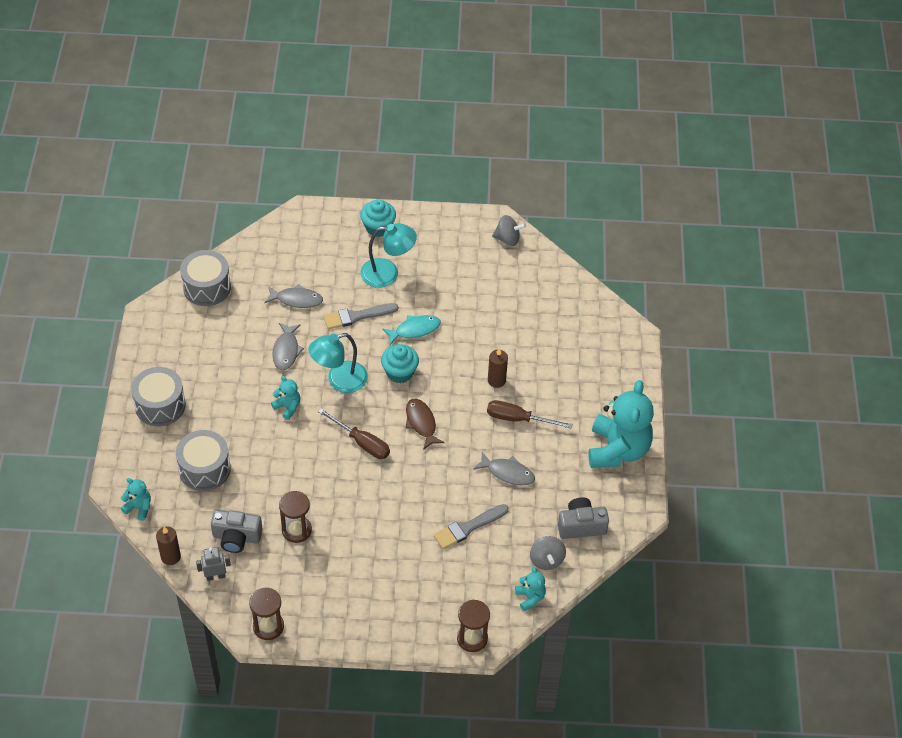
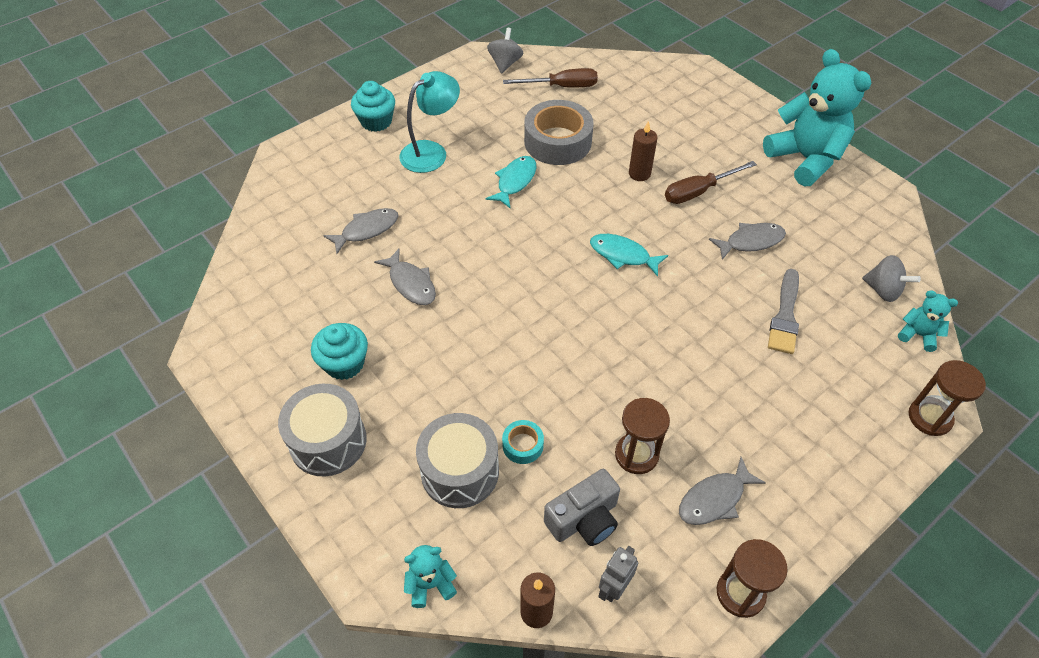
camera: 40 degrees left, 0 degrees up
(207, 287) = (252, 281): grey drum -> none
(247, 481) = (523, 445): none -> turquoise tape
(287, 407) = (476, 336): turquoise teddy bear -> none
(308, 580) = (714, 499): none -> grey fish
(339, 380) = (498, 273): turquoise lamp -> none
(357, 316) = (446, 206): grey brush -> none
(361, 442) = (591, 314): brown screwdriver -> brown screwdriver (562, 87)
(399, 372) = (547, 226): turquoise cupcake -> turquoise cupcake (344, 363)
(421, 423) = (623, 255): brown fish -> turquoise fish
(473, 321) = (557, 141): none -> grey tape
(507, 239) = (505, 63): grey spinning top -> grey spinning top turned 45 degrees counterclockwise
(581, 526) = (866, 239): grey camera -> none

